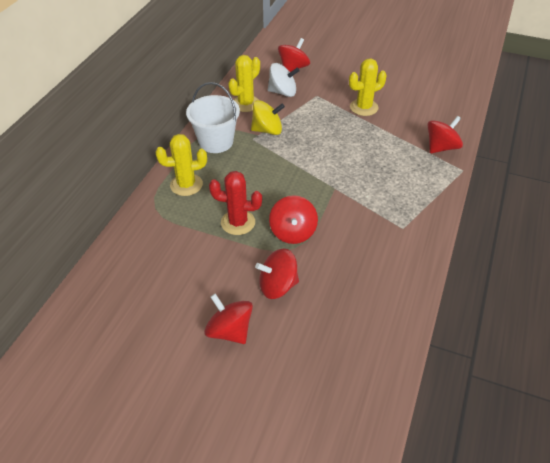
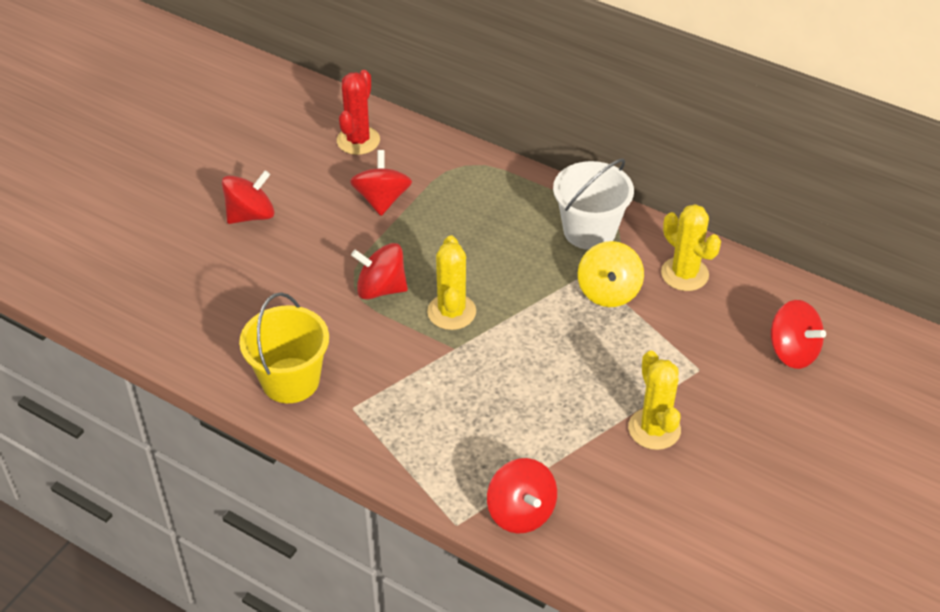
camera: 100 degrees right, 0 degrees up
(186, 185) = (500, 195): yellow cactus -> yellow cactus (451, 312)
(238, 222) = (415, 238): red cactus -> red cactus (358, 140)
(278, 286) = (298, 262): red spinning top -> red spinning top (382, 200)
(283, 92) = (713, 325): white spinning top -> none
(394, 265) = (290, 380): none -> yellow bucket

